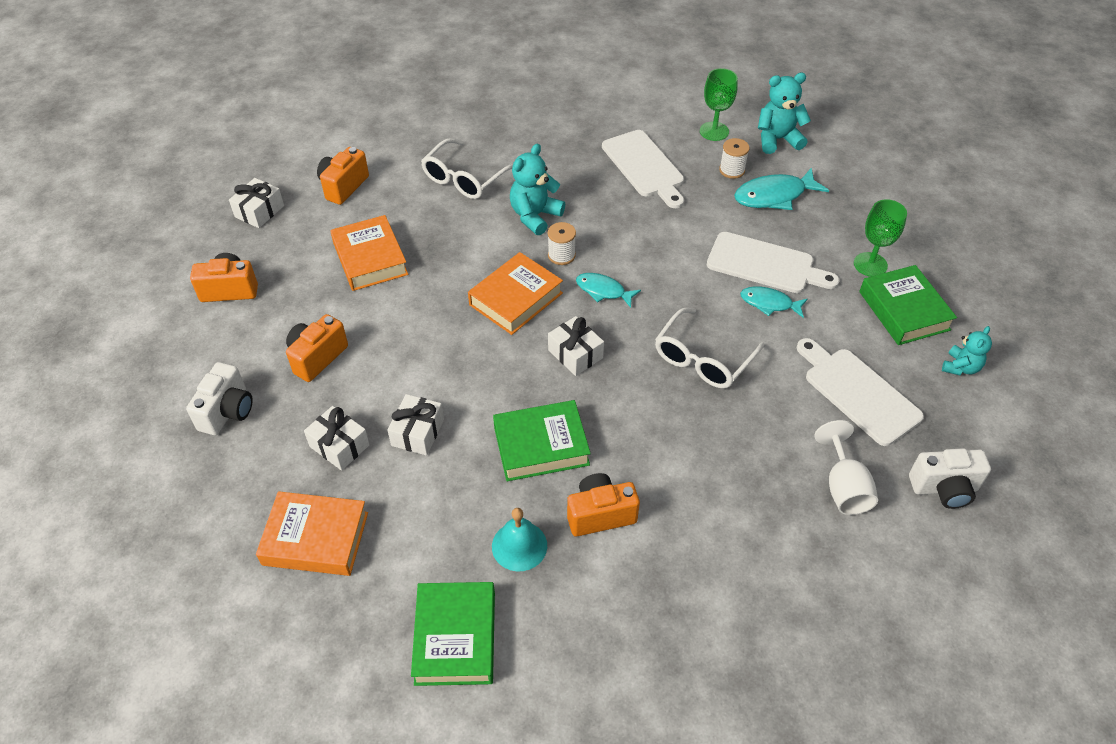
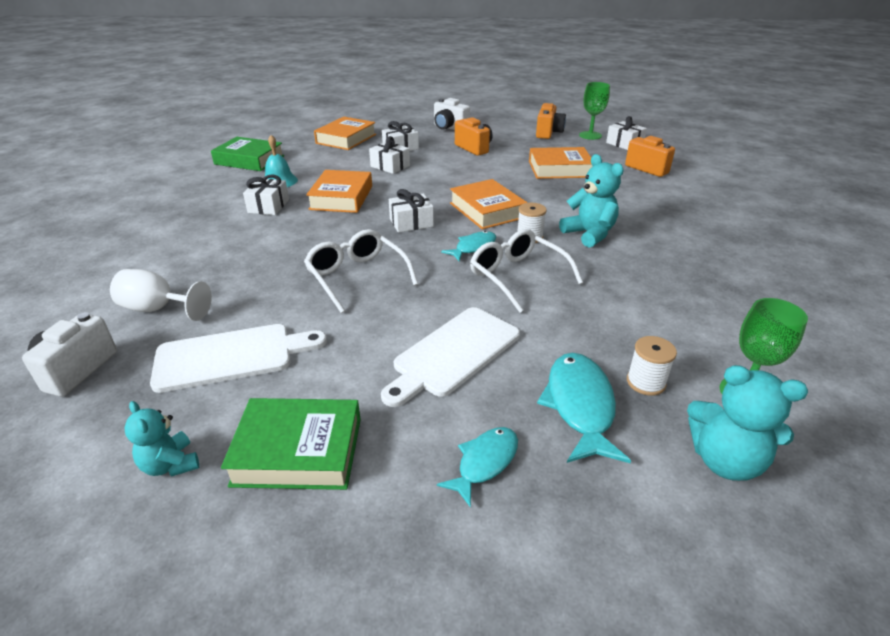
camera: 110 degrees right, 15 degrees down
(464, 178) = (652, 212): white glasses -> white glasses (517, 276)
(541, 446) = (341, 197): green book -> orange book
(600, 514) = (268, 206): orange camera -> white gift
(644, 166) = (661, 312): white cutting board -> none
(769, 303) = (393, 337): turquoise fish -> turquoise fish (484, 463)
(777, 139) = (725, 460): turquoise teddy bear -> turquoise teddy bear turned 105 degrees clockwise
(870, 264) = (399, 454): green goblet -> green goblet (590, 135)

